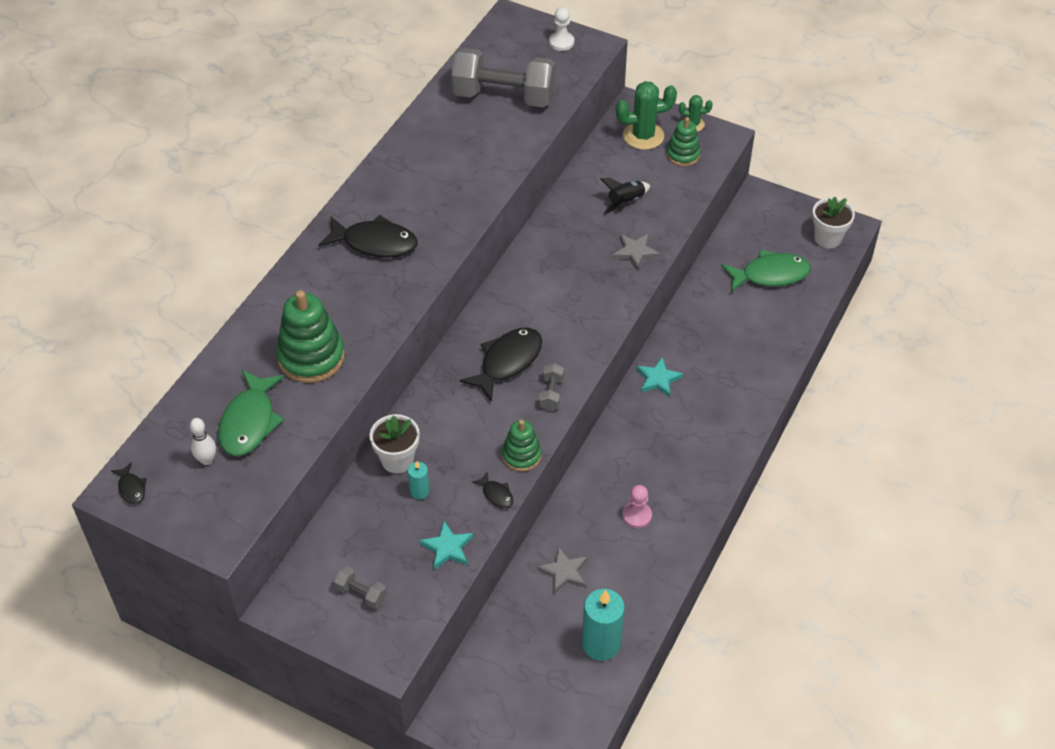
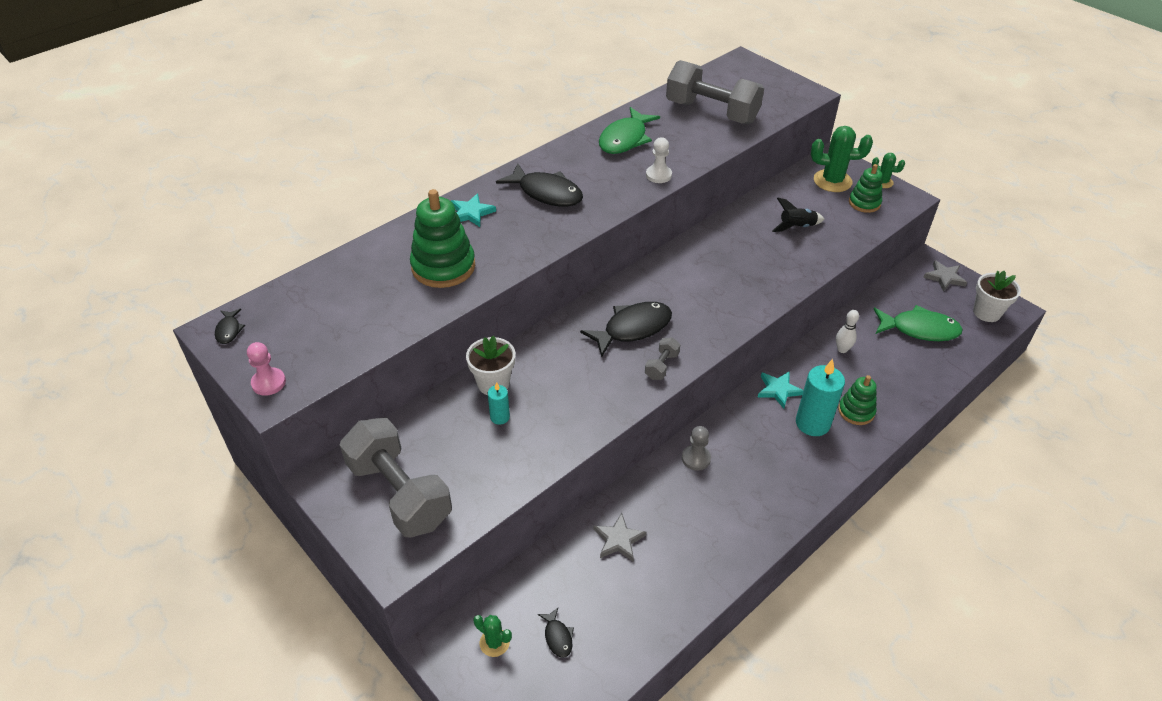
camera: 20 degrees right, 5 degrees down
(207, 460) = (305, 325): white bowling pin -> white bowling pin (842, 349)
(249, 422) = (360, 304): green fish -> green fish (625, 139)
(361, 593) = (400, 493): grey dumbbell -> grey dumbbell, size x2.40
(447, 548) = (501, 476): turquoise star -> turquoise star (471, 213)
(492, 699) = (494, 642): none -> green cactus
(496, 494) = (570, 441): black fish -> black fish (557, 637)
(521, 455) = (609, 413): green stacking toy -> green stacking toy (856, 411)
(561, 42) = (780, 85): white pawn -> white pawn (658, 175)
(601, 644) = (626, 623): turquoise candle -> turquoise candle (812, 423)
(605, 472) = (696, 458): none -> grey pawn
(635, 252) = (790, 269): grey star -> grey star (944, 277)
(637, 516) = (711, 508): pink pawn -> pink pawn (269, 383)

